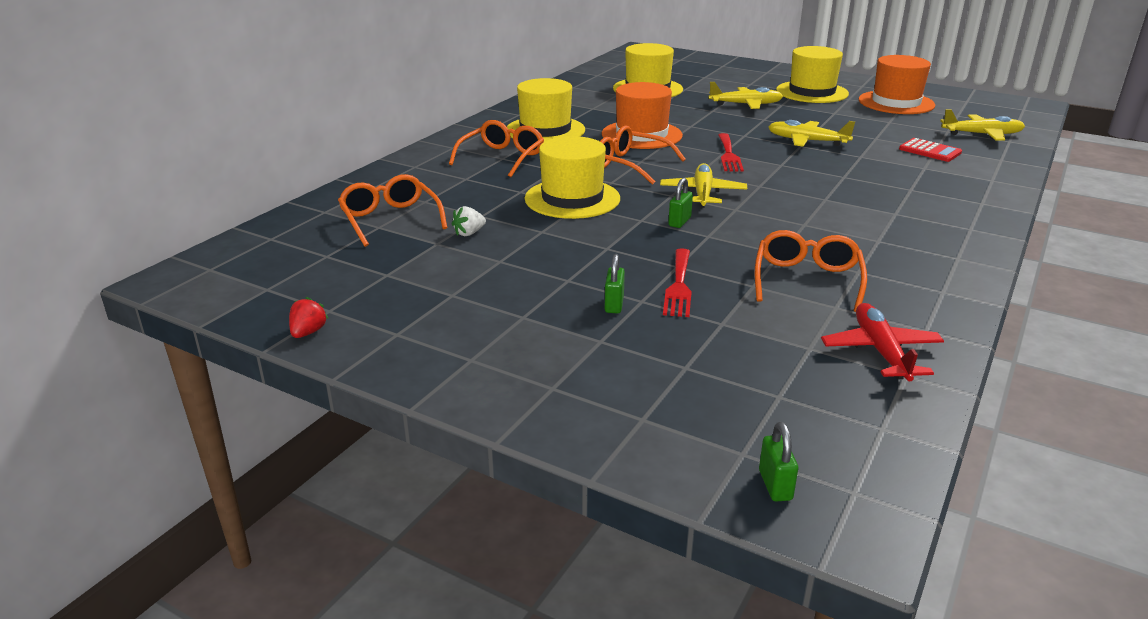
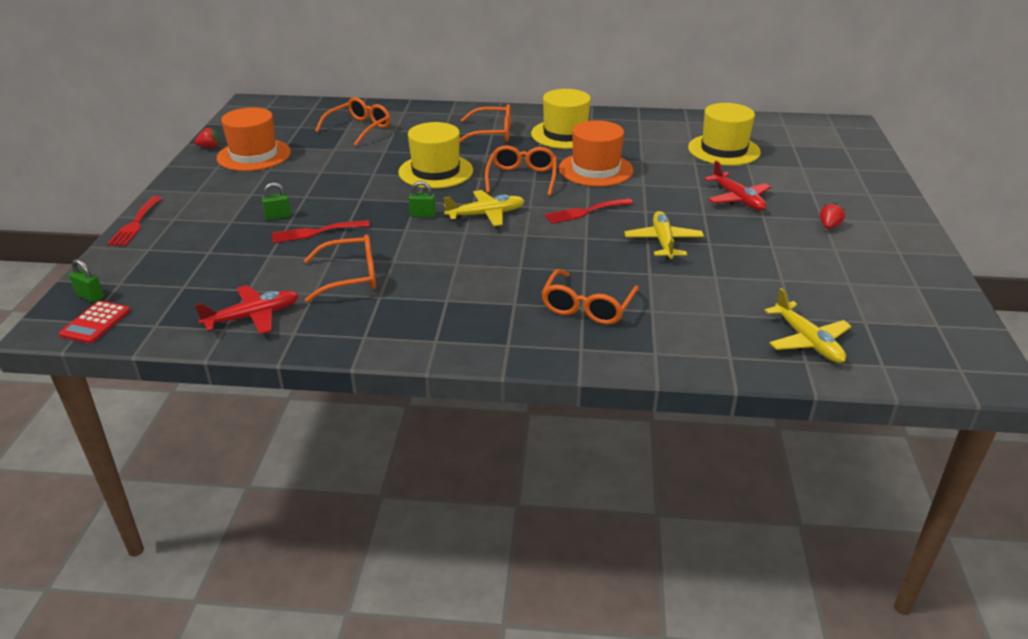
camera: 65 degrees right, 5 degrees up
(469, 233) = (354, 154): white strawberry -> none
(542, 425) = (135, 224): none -> red fork
(745, 104) = (737, 199): yellow plane -> red plane
(775, 485) = (90, 297): green padlock -> green padlock turned 60 degrees clockwise
(812, 92) = (829, 226): yellow hat -> red strawberry
(896, 102) = (860, 278): orange hat -> orange hat (254, 155)
(911, 187) = (587, 307): none -> orange glasses
(930, 151) = (708, 310): red calculator -> red calculator (95, 323)

